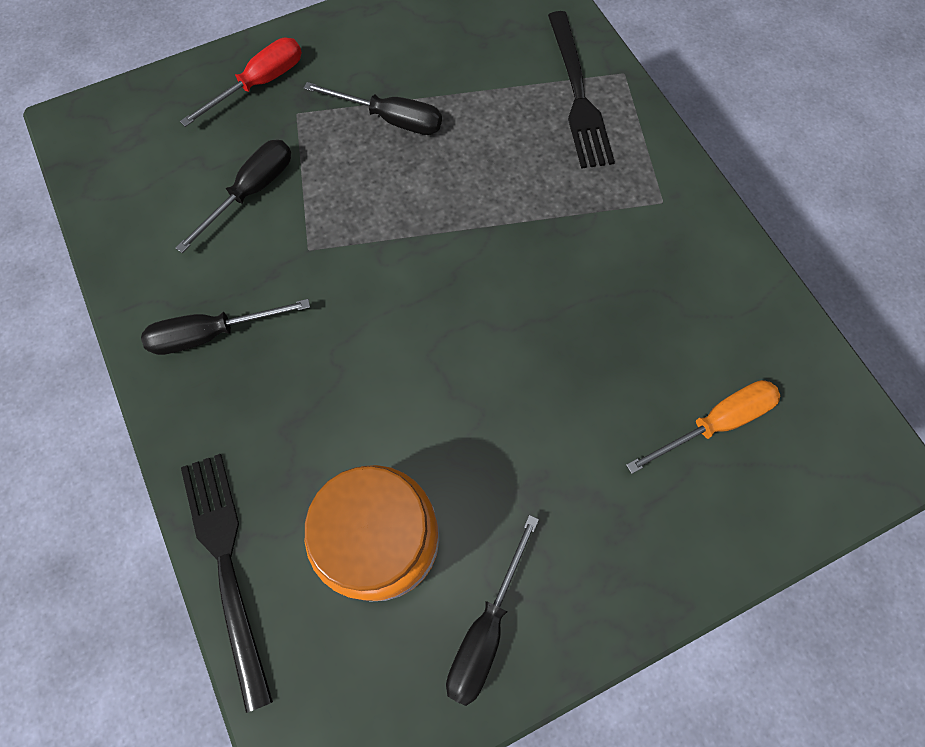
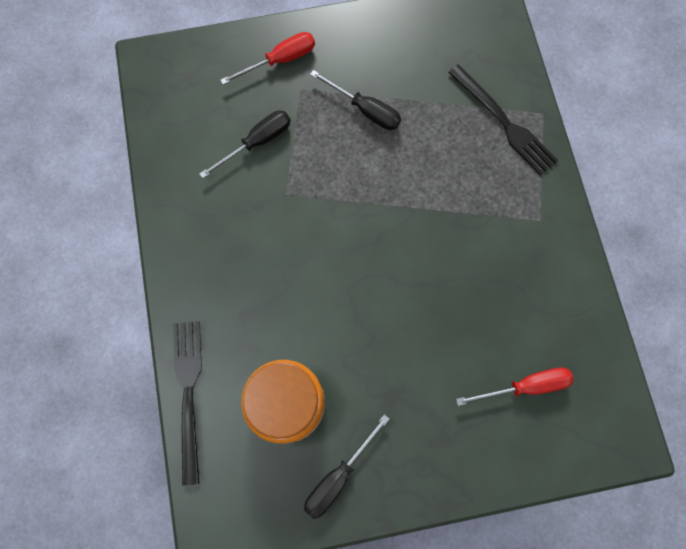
camera: 15 degrees right, 5 degrees up
(212, 334) = (210, 238): black screwdriver -> none
(577, 94) = (503, 122): black fork -> black fork turned 45 degrees counterclockwise
(714, 423) = (525, 386): orange screwdriver -> red screwdriver

